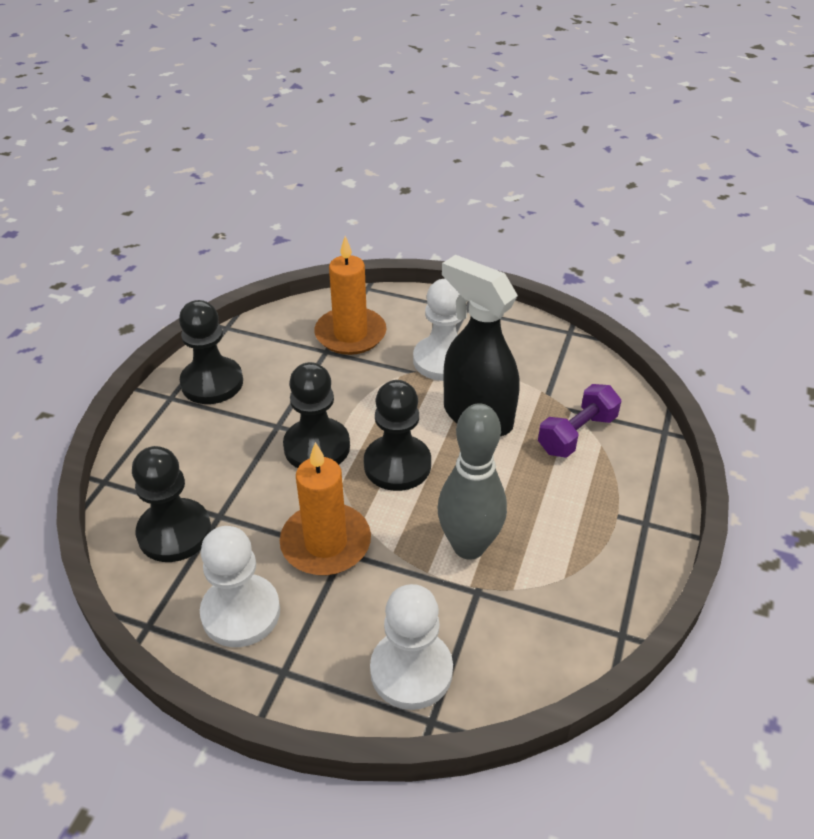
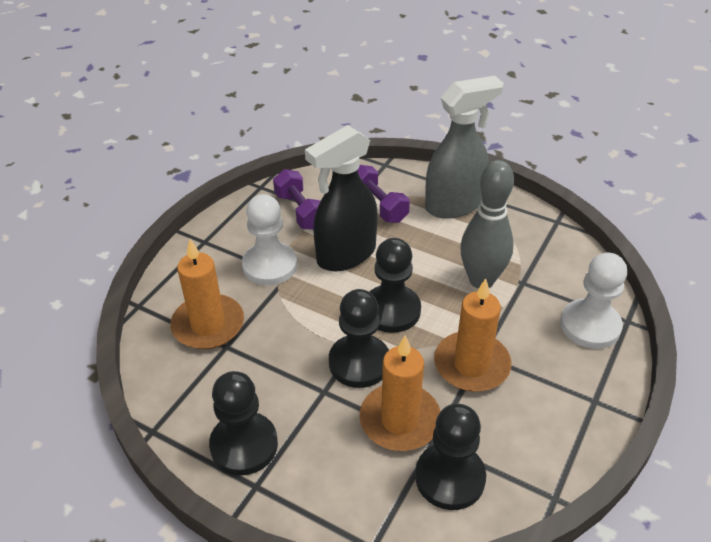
camera: 80 degrees left, 0 degrees up
(241, 612) = (541, 426): white pawn -> none
(244, 487) = (400, 420): none -> orange candle
(539, 369) = (300, 211): none -> purple dumbbell
(609, 510) = (454, 205): none -> grey spray bottle

